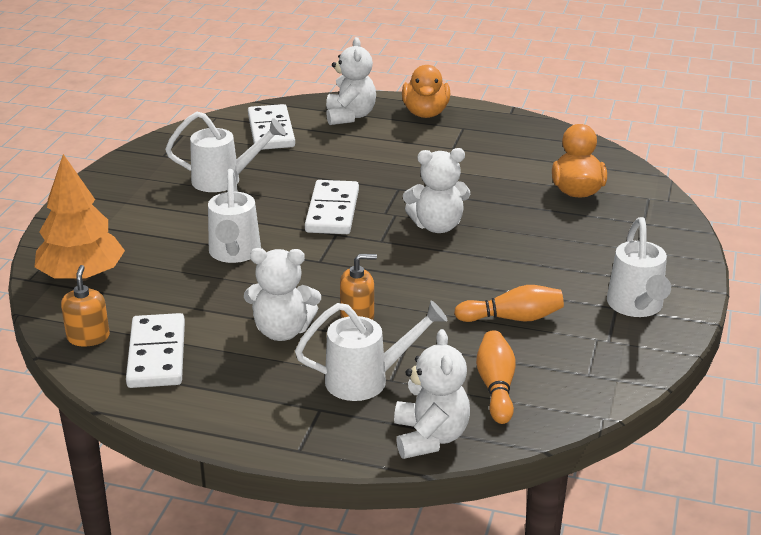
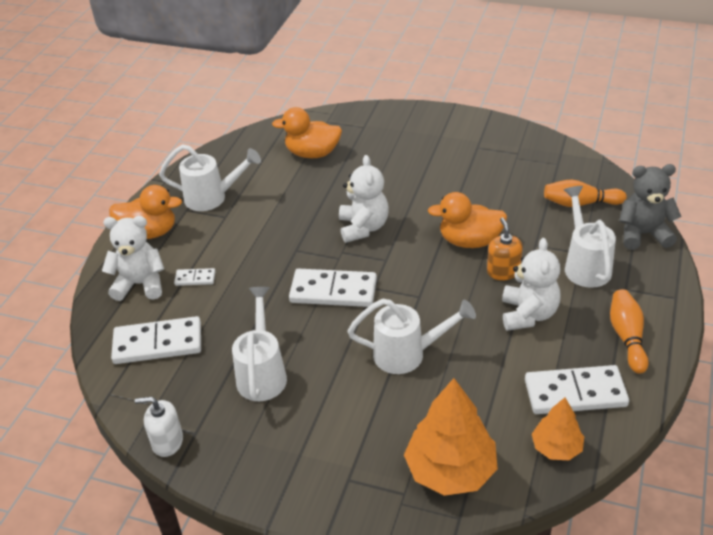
camera: 85 degrees left, 10 degrees up
(88, 337) = (556, 447): orange soap dispenser -> orange tree
(157, 145) = (167, 442): none -> white soap dispenser
(356, 140) = (195, 278): none -> white domino
(414, 295) = (469, 241): none -> orange duck
(430, 437) = (643, 234): white teddy bear -> grey teddy bear
(512, 318) = (495, 193): orange bowling pin -> orange bowling pin (627, 337)
(636, 307) = (476, 139): white watering can -> white watering can (213, 198)

